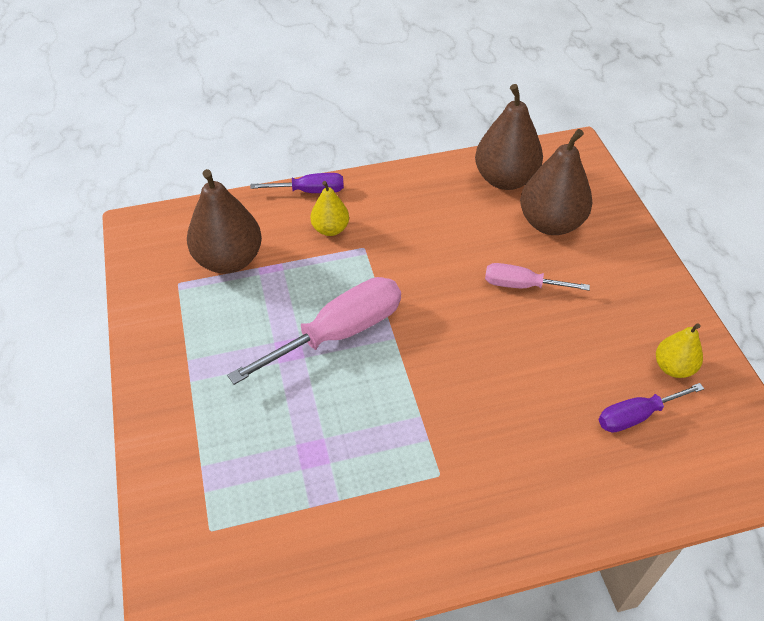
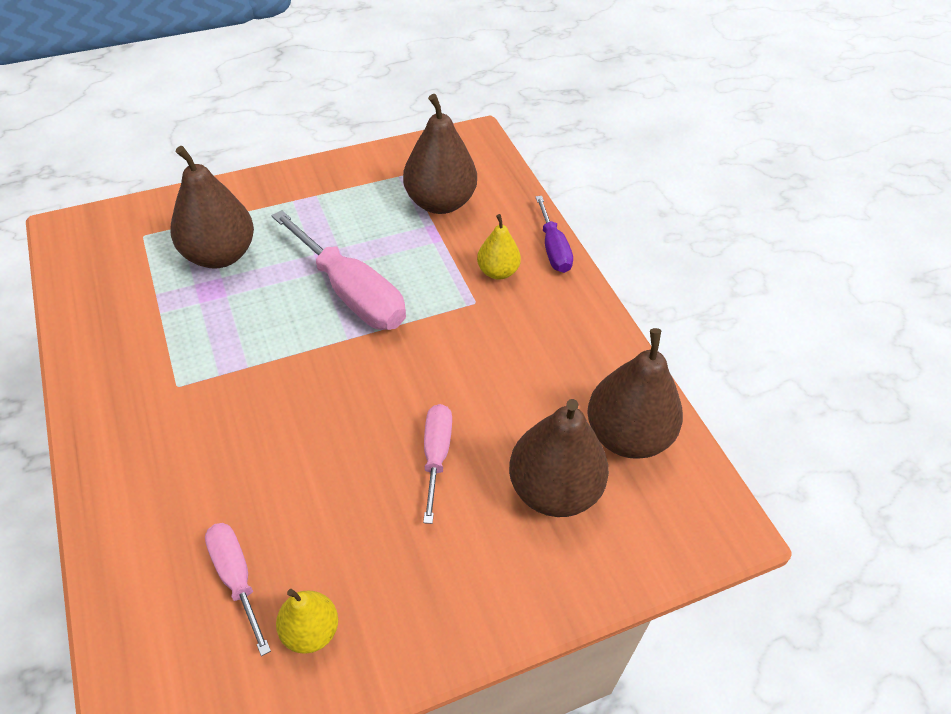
camera: 80 degrees right, 0 degrees up
(261, 447) = (219, 255): none -> brown pear
(636, 416) = (236, 578): purple screwdriver -> pink screwdriver

